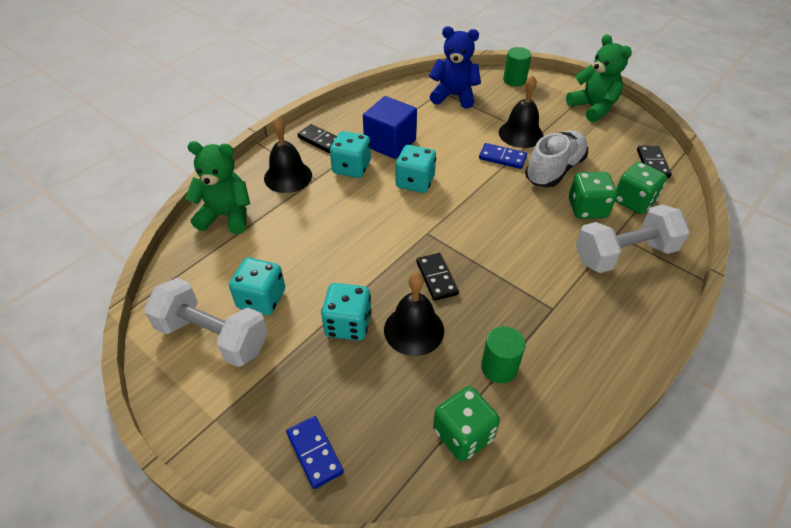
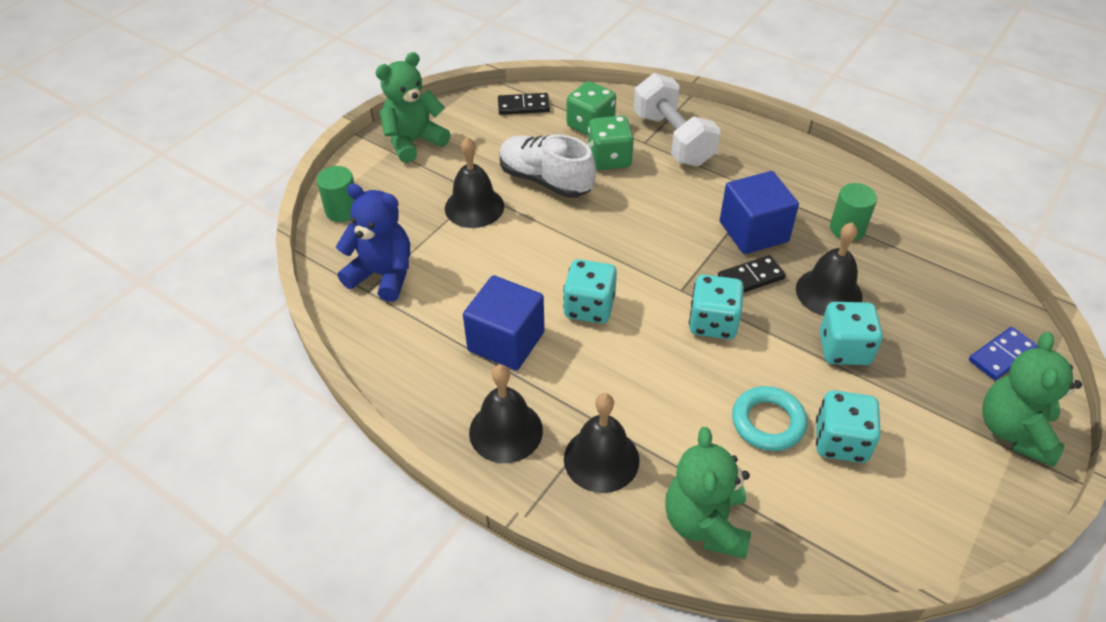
camera: 95 degrees left, 0 degrees up
(213, 336) = (915, 480): white dumbbell -> none
(231, 428) = (1014, 431): none -> green teddy bear
(291, 260) = (768, 422): none -> turquoise ring
(320, 140) = (506, 431): black domino -> black bell
(351, 168) = (569, 381): turquoise dice -> turquoise dice (713, 323)
(454, 96) = (383, 275): blue teddy bear -> blue teddy bear turned 105 degrees clockwise
(463, 434) = (928, 251): green dice -> none
(494, 291) = (753, 231): none -> blue cube
(502, 158) = (527, 224): blue domino -> none

